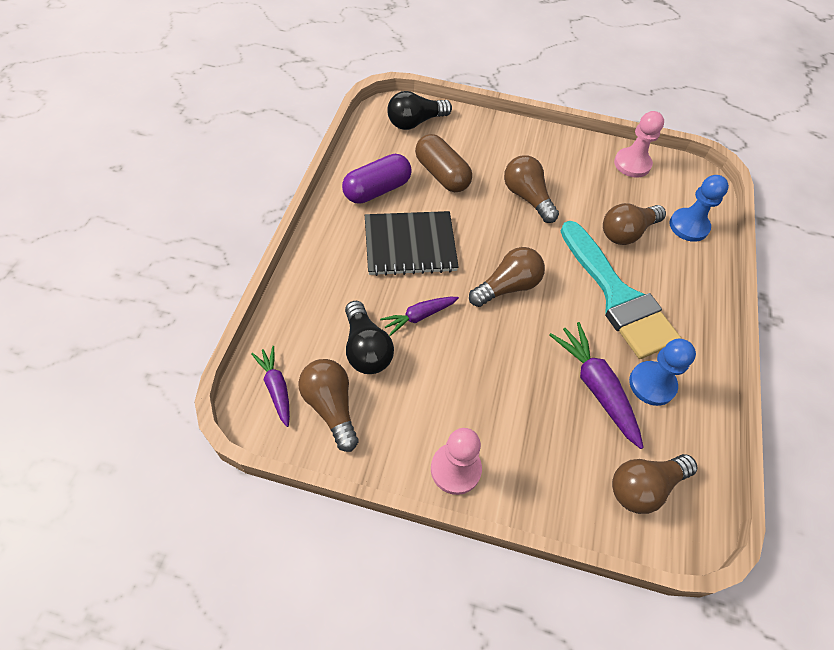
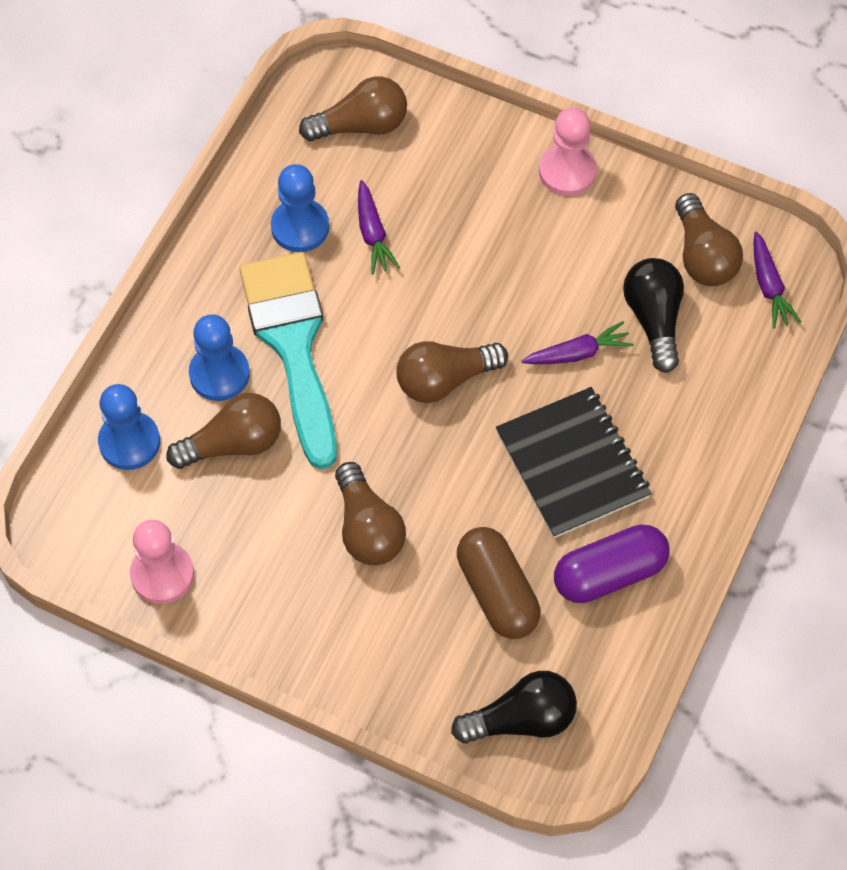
camera: 165 degrees left, 5 degrees up
(410, 245) = (572, 464): black notebook -> black notebook turned 60 degrees clockwise
(595, 386) = (373, 234): purple carrot -> purple carrot, size x0.62
(656, 272) = (219, 374): none -> blue pawn

